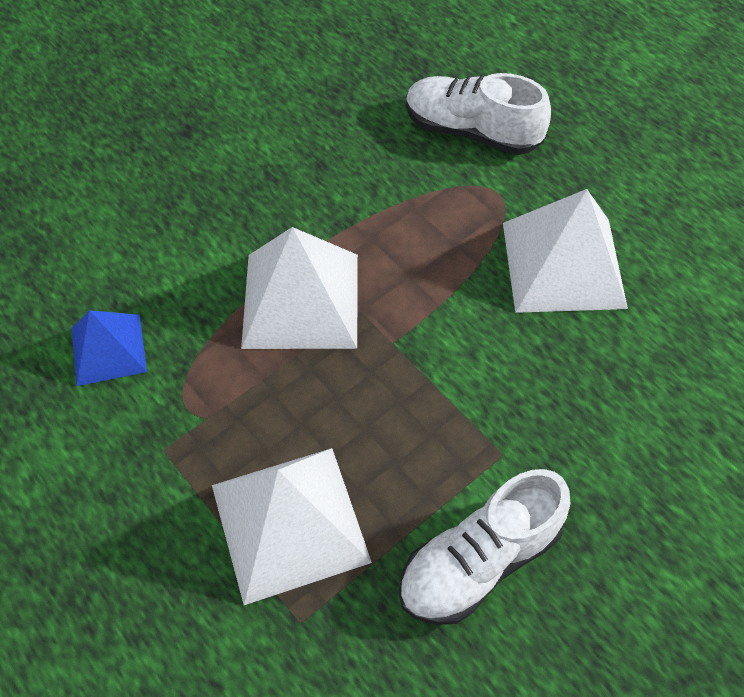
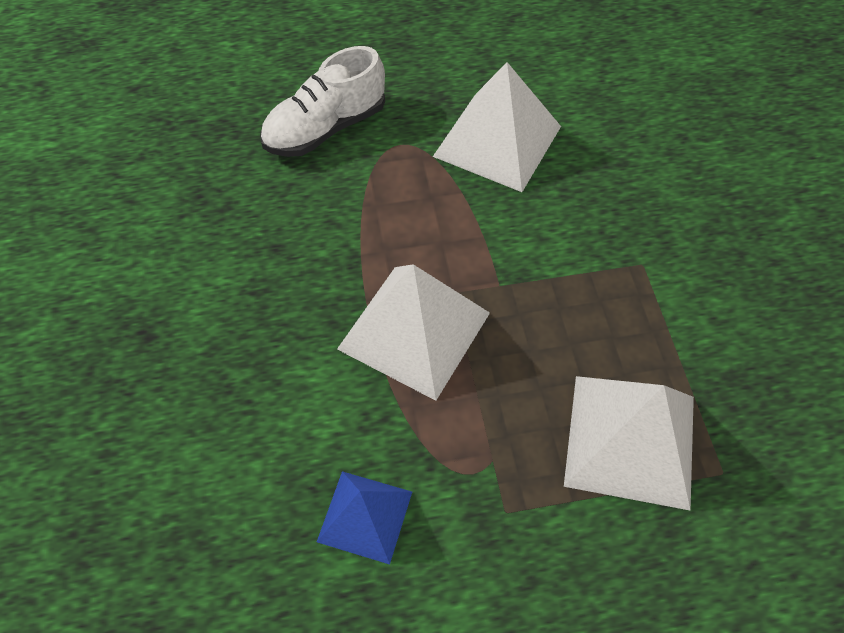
camera: 60 degrees left, 0 degrees up
(479, 561) = (724, 324): white shoe -> none

